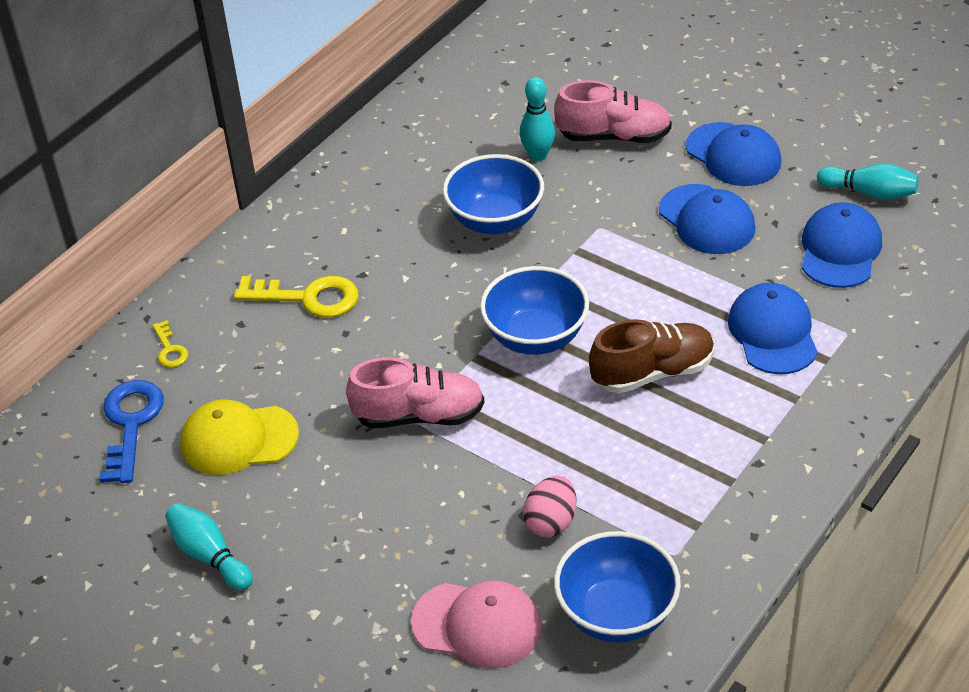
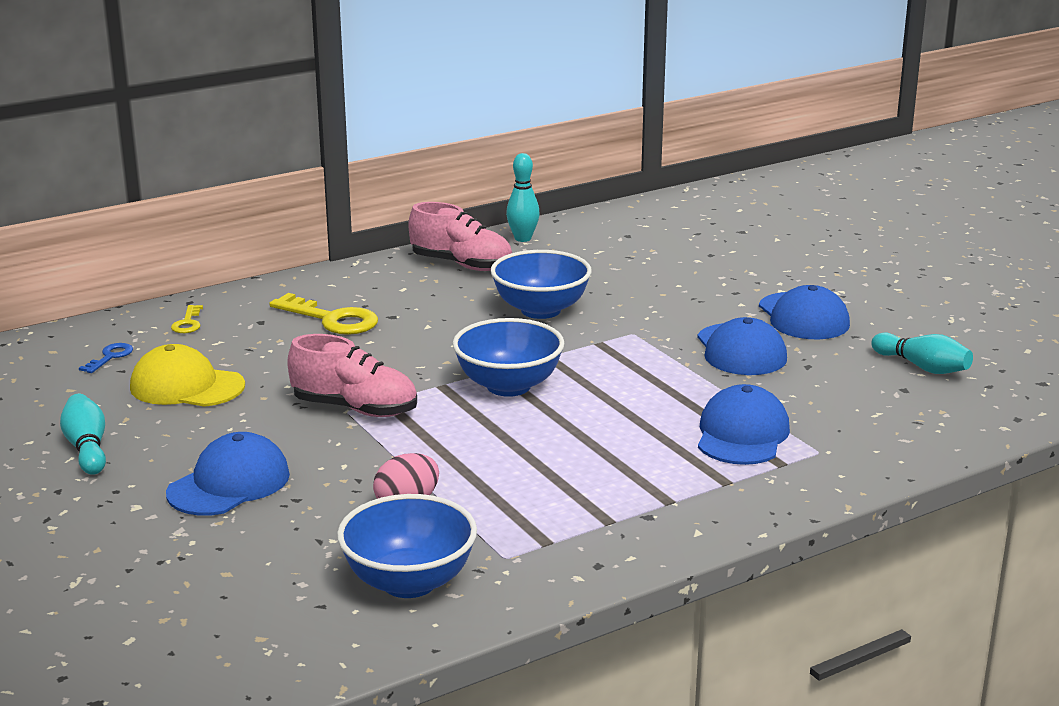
camera: 20 degrees right, 20 degrees down
(131, 424) = (110, 357): blue key -> blue key, size x0.52
(477, 625) = (270, 553): pink cap -> none
(538, 155) = (617, 281): turquoise bowling pin -> turquoise bowling pin (523, 238)
(614, 136) = (698, 284): pink shoe -> pink shoe (462, 265)
(653, 372) = (598, 433): brown shoe -> none
(840, 250) = (859, 396): blue cap -> blue cap (229, 484)

